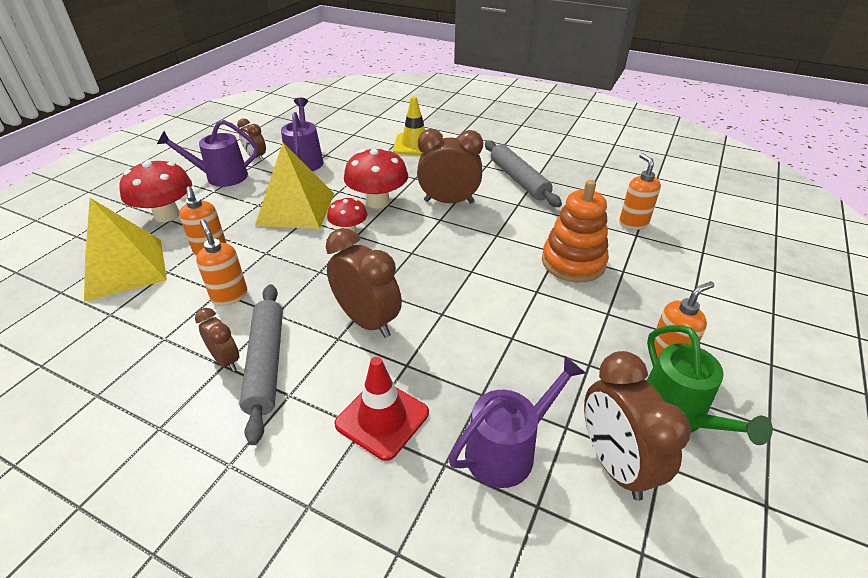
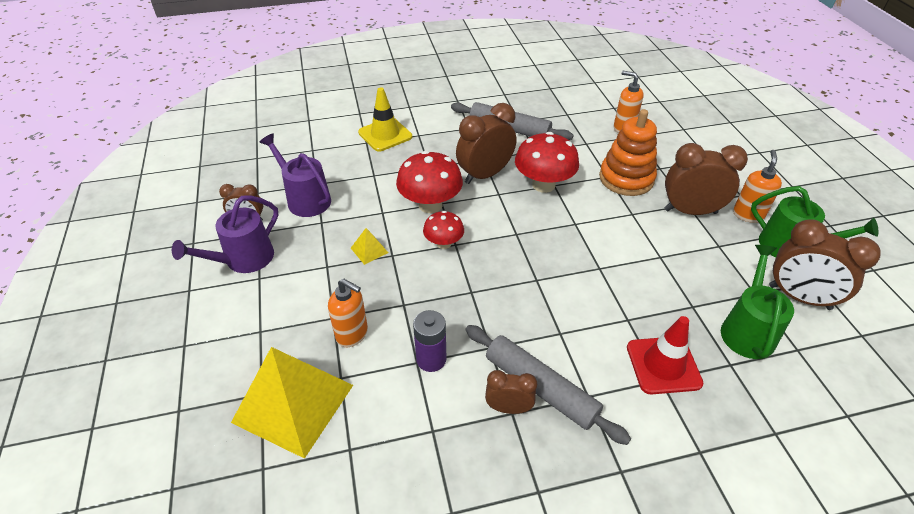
camera: 40 degrees left, 5 degrees up
(167, 215) = (249, 329): red mushroom -> red mushroom (543, 185)
(229, 295) = (431, 359): orange soap dispenser -> purple battery
(296, 209) = (369, 250): yellow pyramid -> yellow pyramid, size x0.40
(367, 321) = (562, 307): brown clock -> brown clock (690, 211)
(507, 450) = (747, 330): purple watering can -> green watering can

